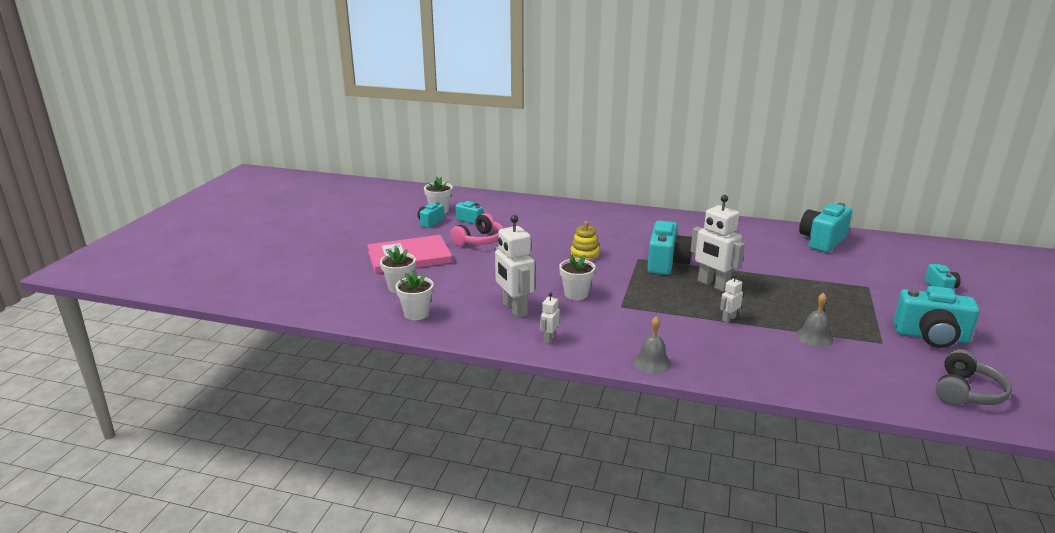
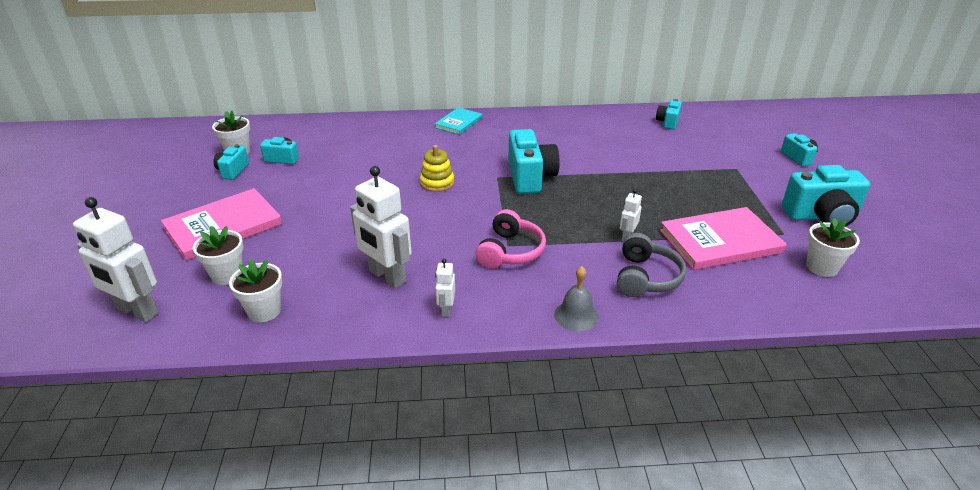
camera: 20 degrees left, 10 degrees up
(479, 240) = (305, 186): pink headphones -> pink headphones (510, 251)
(576, 294) = (450, 239): white flower pot -> white flower pot (822, 267)
(625, 214) = (459, 122): none -> turquoise book
(713, 285) = (590, 196): white robot -> white robot (137, 311)
(814, 337) = (720, 241): grey bell -> pink book
(822, 241) = (668, 122): turquoise camera -> turquoise camera, size x0.54
(967, 392) = (887, 276): grey headphones -> grey headphones (646, 277)

